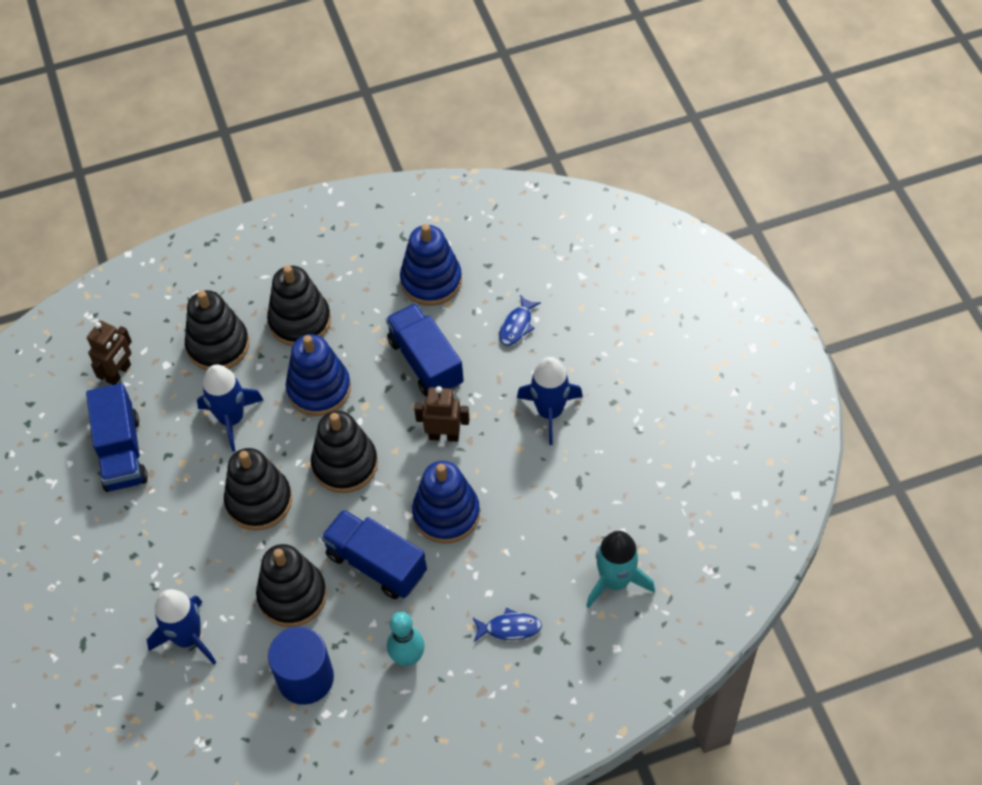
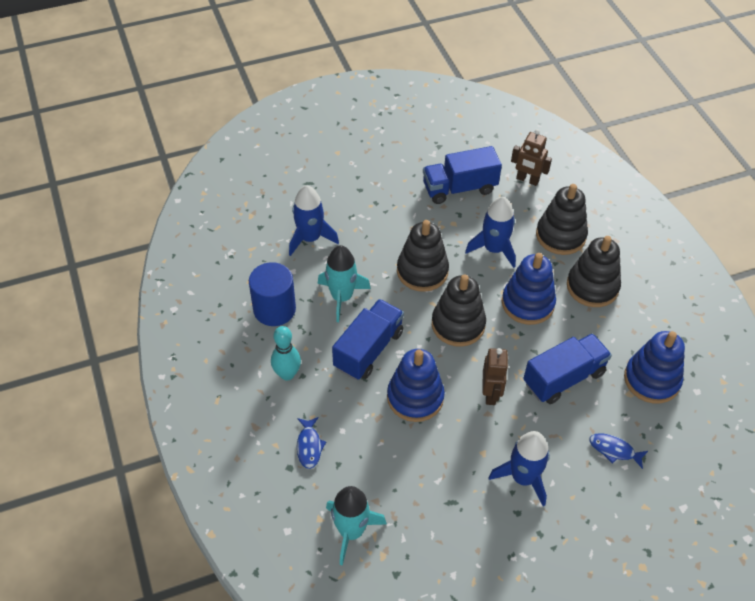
camera: 85 degrees right, 5 degrees down
(292, 596) = (342, 297): black stacking toy -> turquoise rocket

